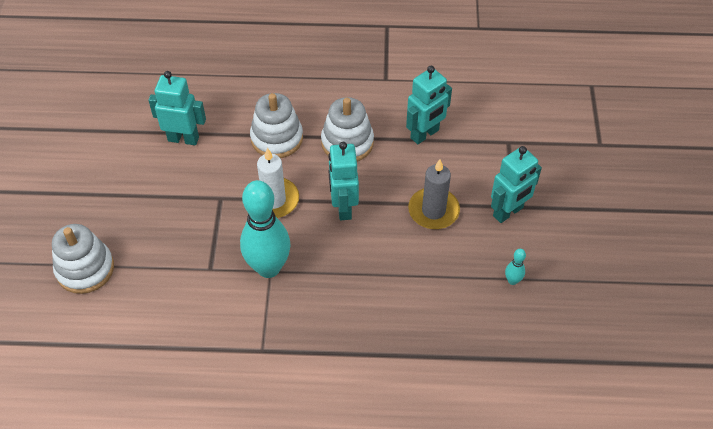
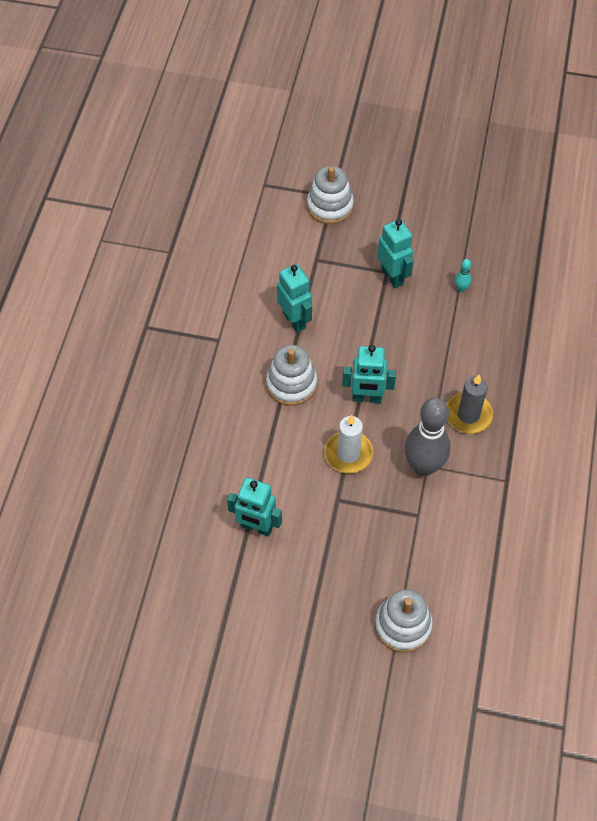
camera: 80 degrees left, 5 degrees up
(183, 139) = (256, 527): turquoise robot -> turquoise robot turned 90 degrees counterclockwise
(268, 267) = (423, 466): turquoise bowling pin -> grey bowling pin
(277, 138) = (273, 443): white stacking toy -> white stacking toy (330, 206)
(433, 210) = (382, 330): grey candle -> grey candle (468, 415)

